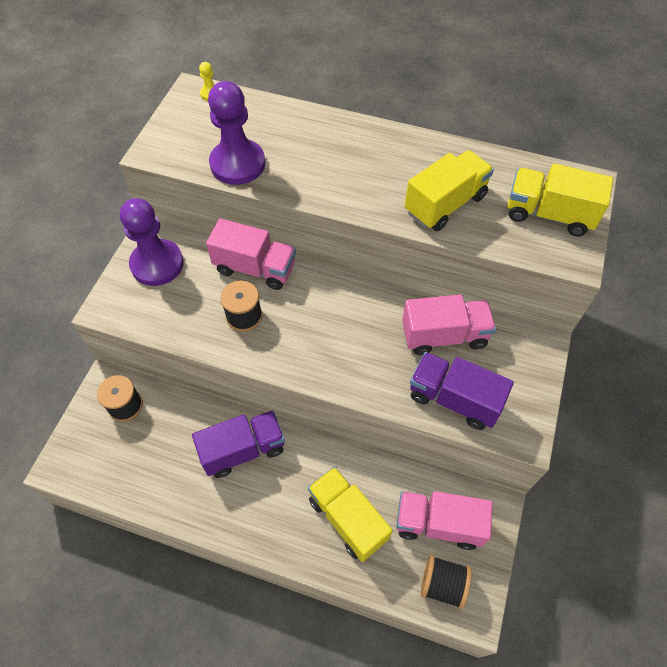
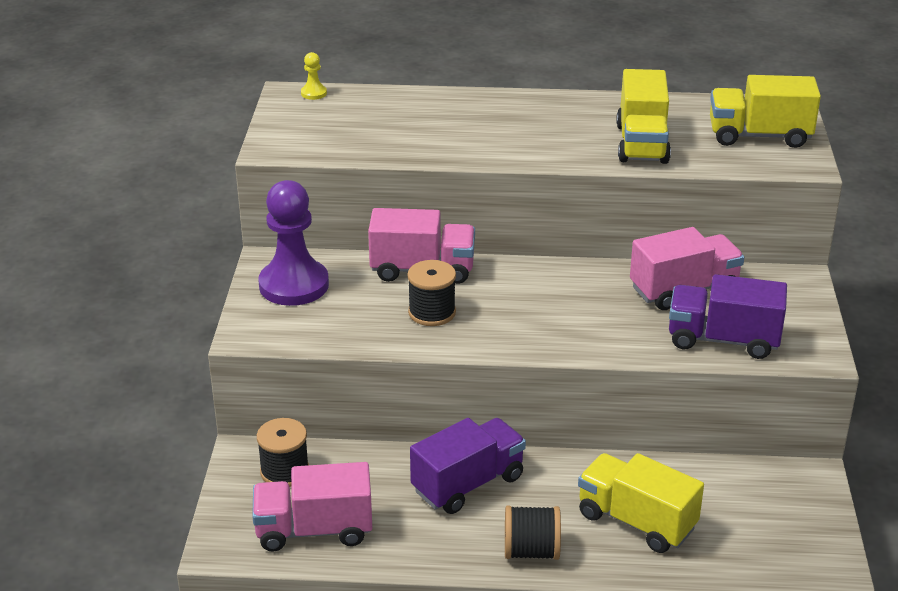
camera: 15 degrees left, 25 degrees down
(237, 164) = (383, 145): purple pawn -> none
(438, 524) = (751, 504): pink truck -> pink truck (314, 530)
(442, 584) = (783, 556): black spool -> black spool (531, 551)
(445, 204) = (642, 144): yellow truck -> yellow truck turned 150 degrees clockwise

